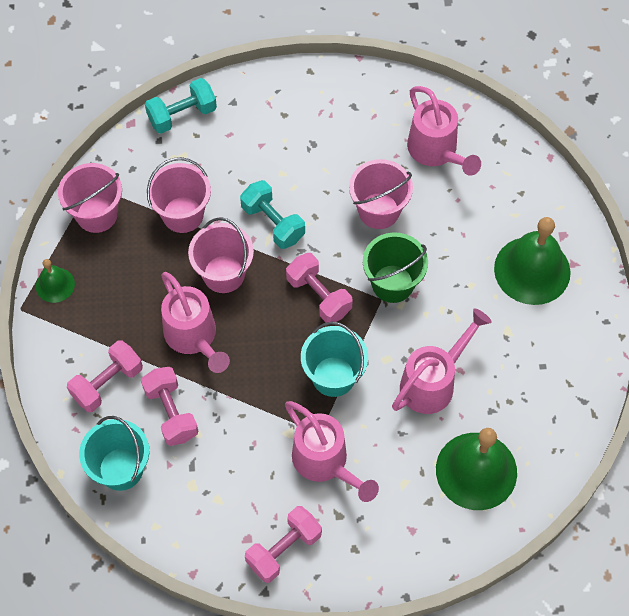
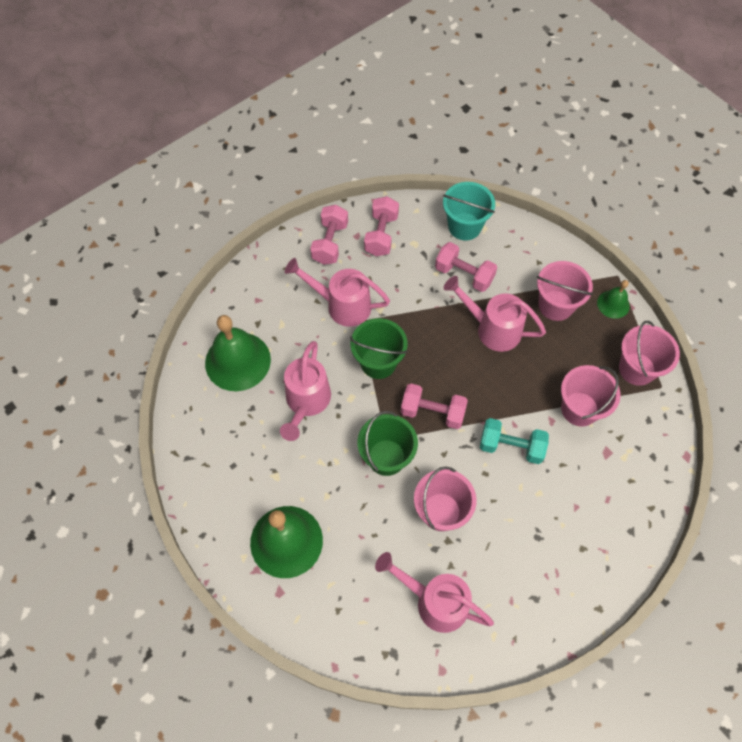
camera: 145 degrees right, 0 degrees up
(107, 383) = (519, 267): pink dumbbell -> pink dumbbell (381, 235)
(182, 115) = (657, 490): turquoise dumbbell -> none
(224, 274) = (511, 384): pink bucket -> pink bucket (555, 305)
(333, 376) = (378, 362): turquoise bucket -> green bucket

